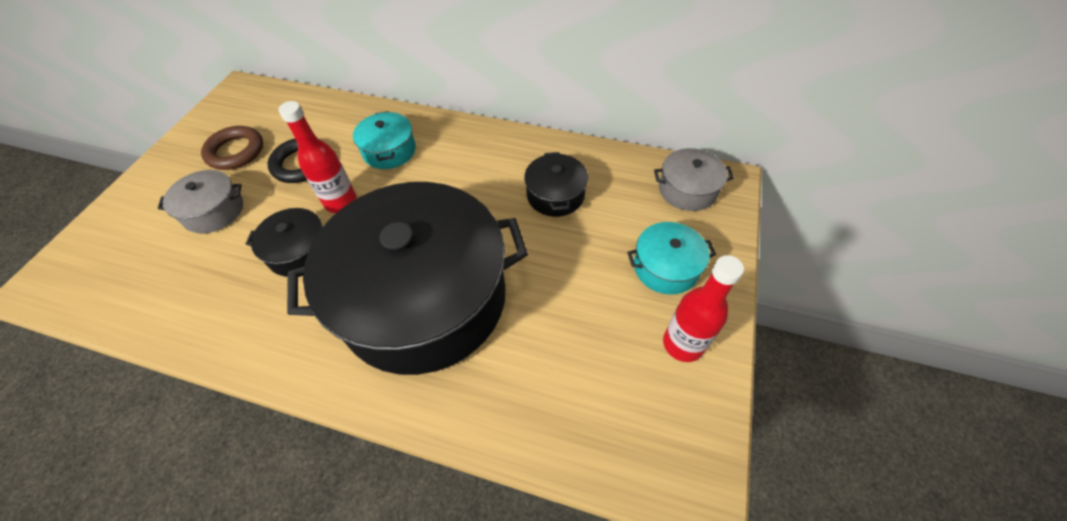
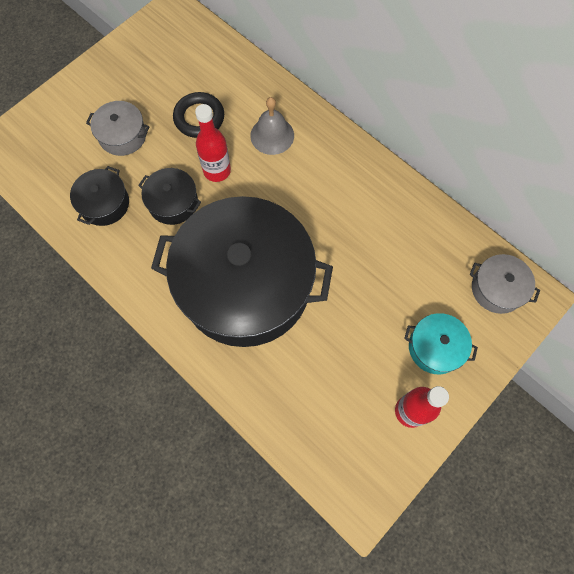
camera: 25 degrees right, 15 degrees up
(236, 151) = (153, 81): brown ring -> none
(389, 151) = (272, 135): turquoise pot -> grey bell
(555, 195) = (385, 242): black pot -> black pot (104, 204)

